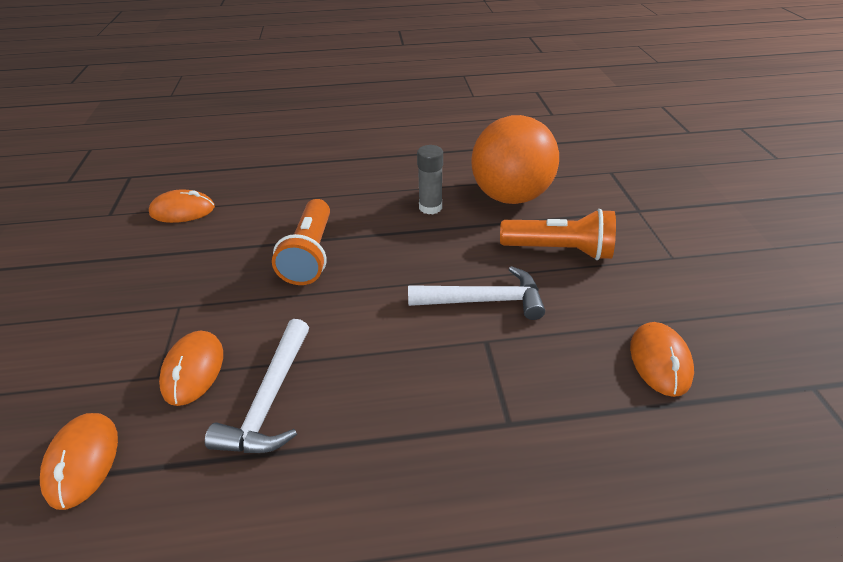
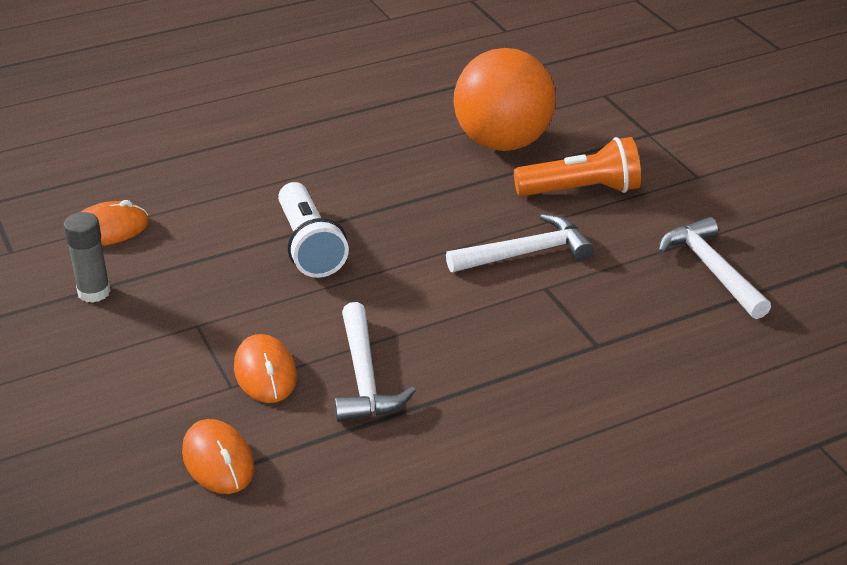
camera: 20 degrees left, 5 degrees down
(310, 254) = (309, 246): orange flashlight -> white flashlight
(430, 207) = (416, 171): grey glue stick -> grey glue stick (94, 292)
(660, 361) = (711, 270): orange mouse -> white hammer

